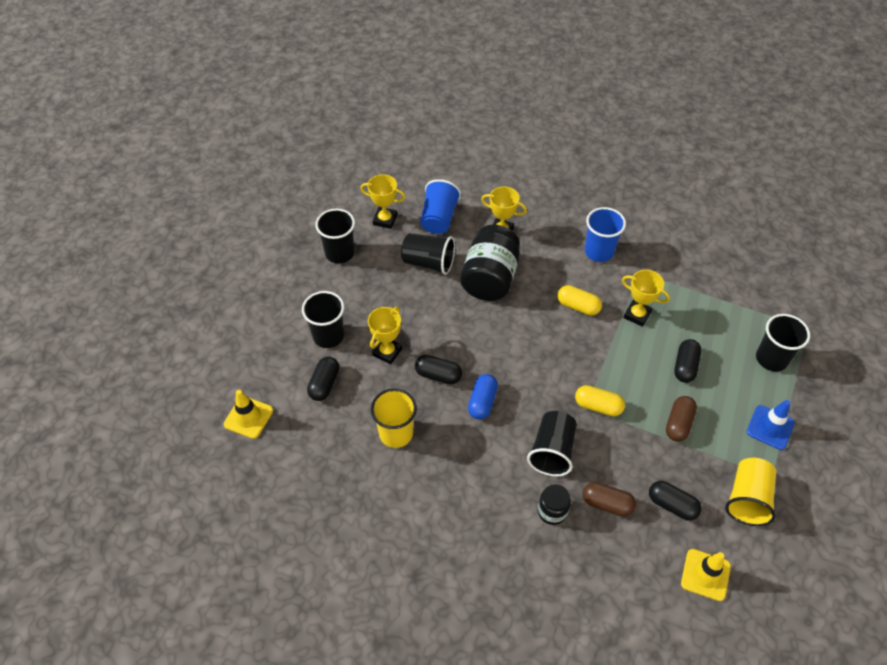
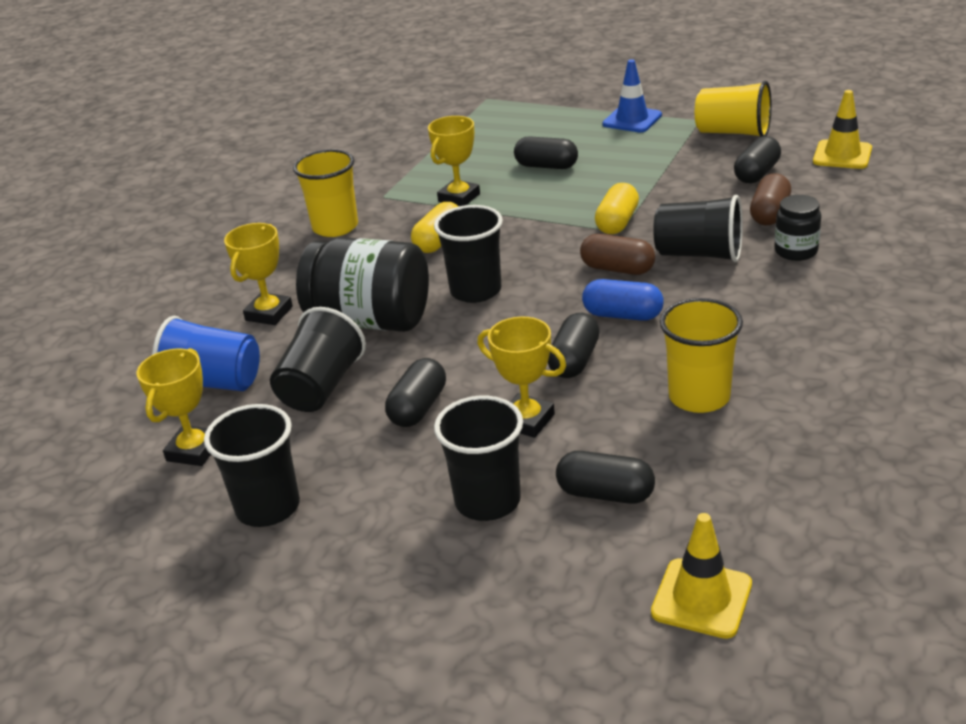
camera: 85 degrees left, 20 degrees down
(405, 305) = (418, 408): none -> black capsule
(599, 251) = (335, 227): blue cup -> yellow cup
(678, 424) = (636, 170): brown capsule -> brown capsule (617, 269)
(771, 359) = (532, 117): black cup -> black cup (475, 291)

